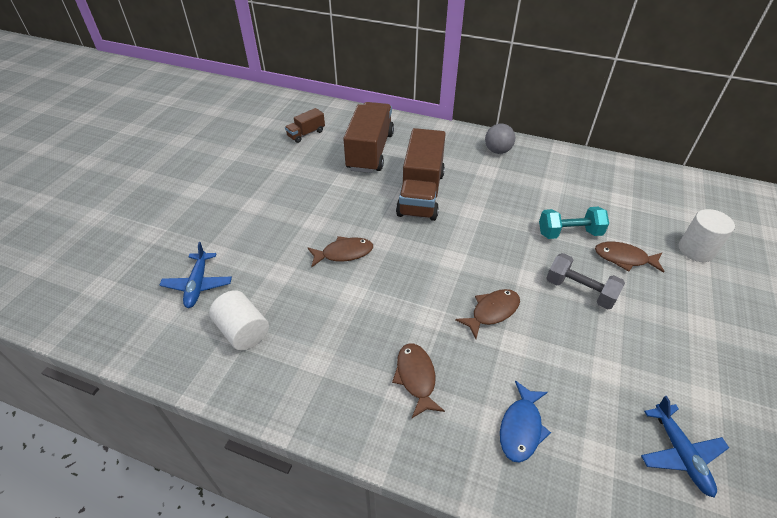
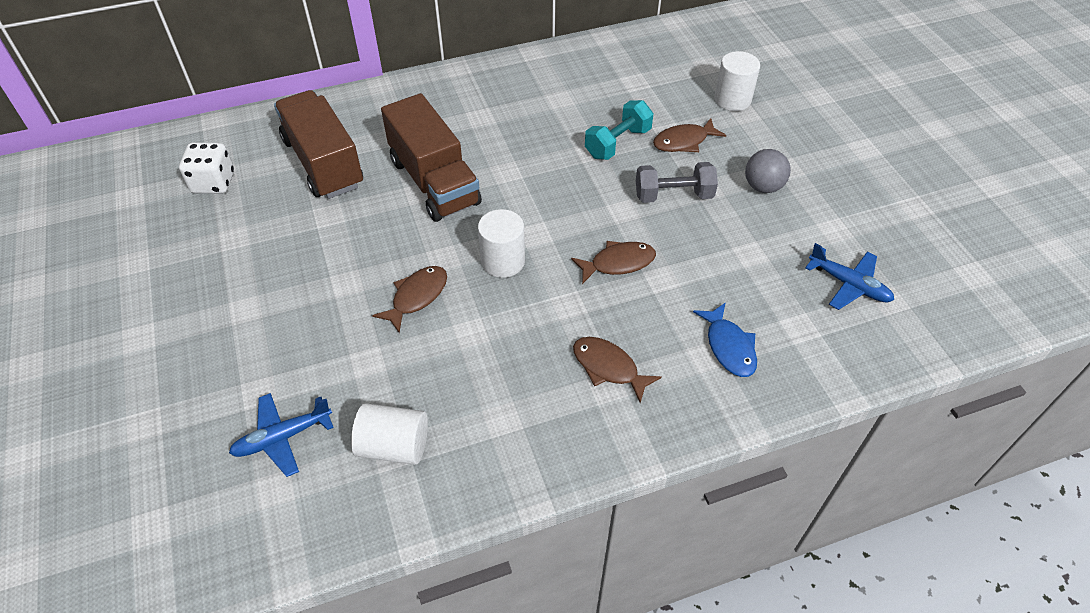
camera: 40 degrees left, 5 degrees up
(198, 285) = (282, 438): blue plane -> blue plane turned 105 degrees clockwise
(306, 134) = (213, 182): brown truck -> white dice
(415, 263) = (503, 261): none -> white cylinder
(492, 312) = (618, 263): brown fish -> brown fish turned 60 degrees clockwise
(497, 151) = (470, 88): grey ball -> grey ball (763, 187)

